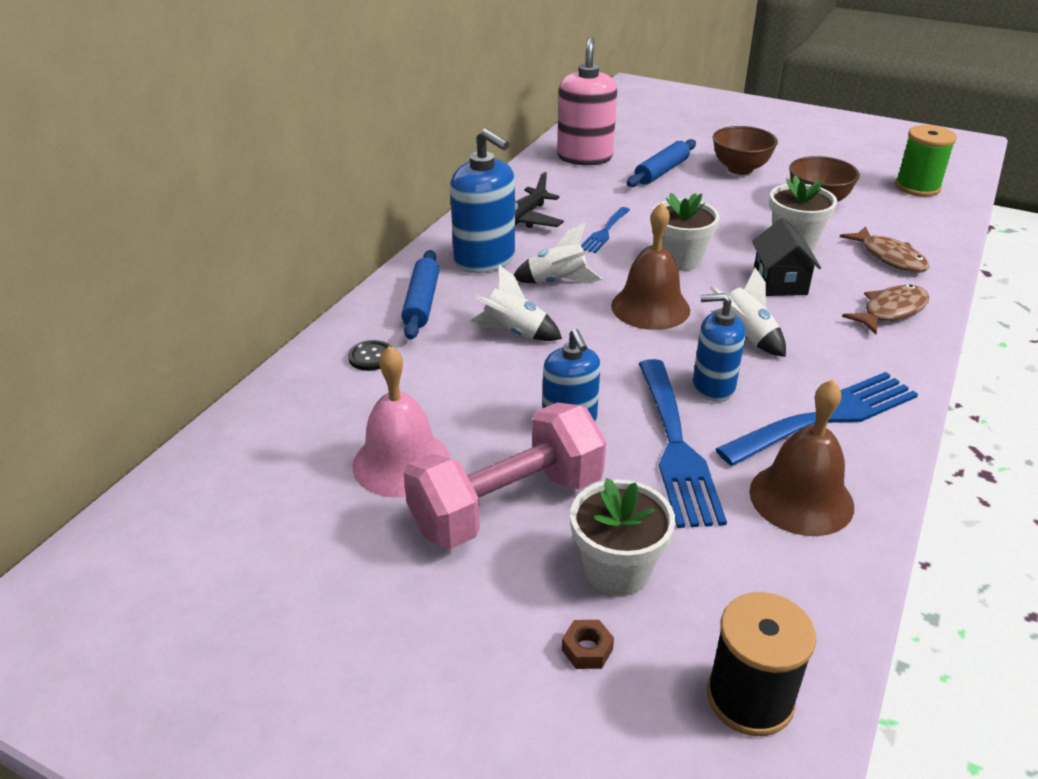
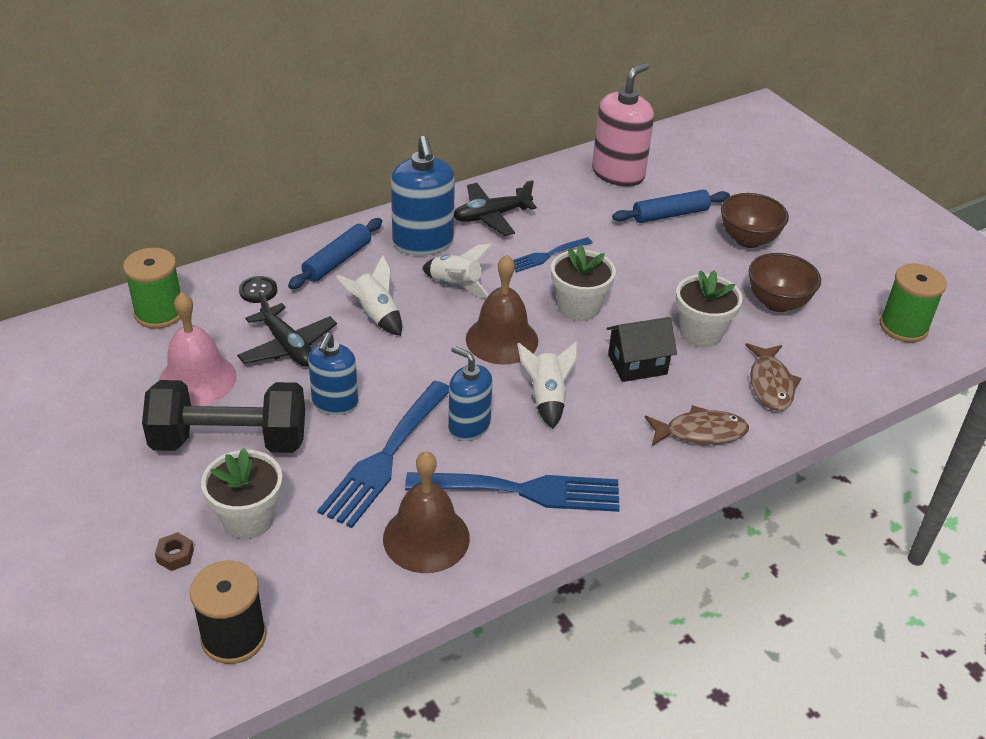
camera: 30 degrees right, 5 degrees up
(284, 419) = (159, 313): none -> green spool
(461, 393) = (287, 346): none -> black plane
(507, 505) = (230, 441): pink dumbbell -> black dumbbell
(779, 282) = (637, 364): black house -> black house turned 45 degrees clockwise

